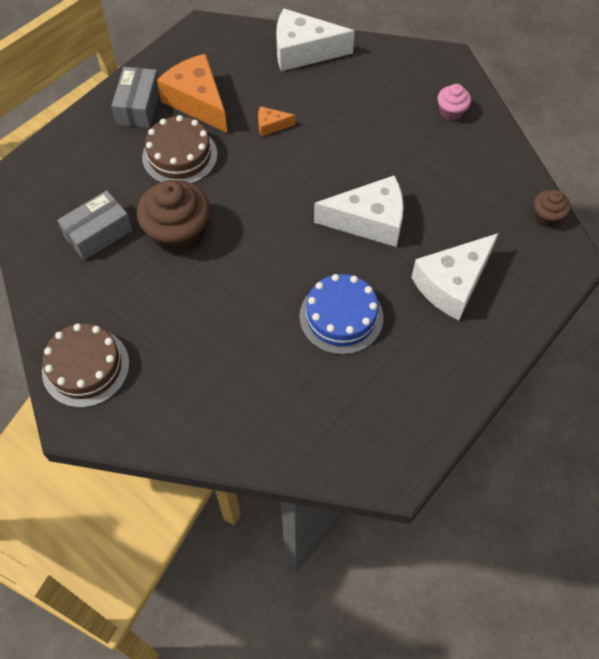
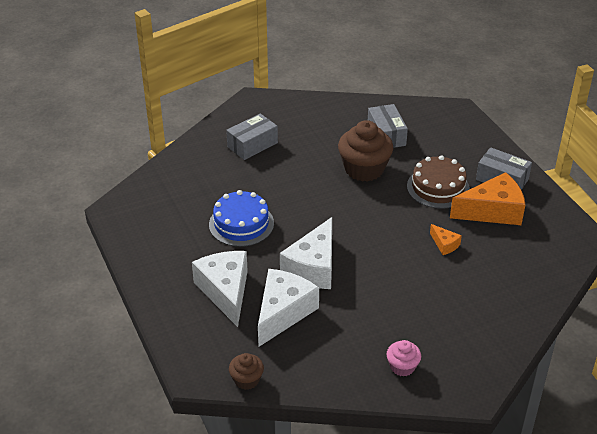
camera: 115 degrees right, 20 degrees down
(85, 367) = (285, 110): brown cake -> none
(184, 373) = (252, 145): none -> grey box
(271, 125) = (444, 244): orange cheese -> orange cheese turned 120 degrees clockwise
(303, 51) = (527, 292): white cheese -> white cheese (283, 312)

